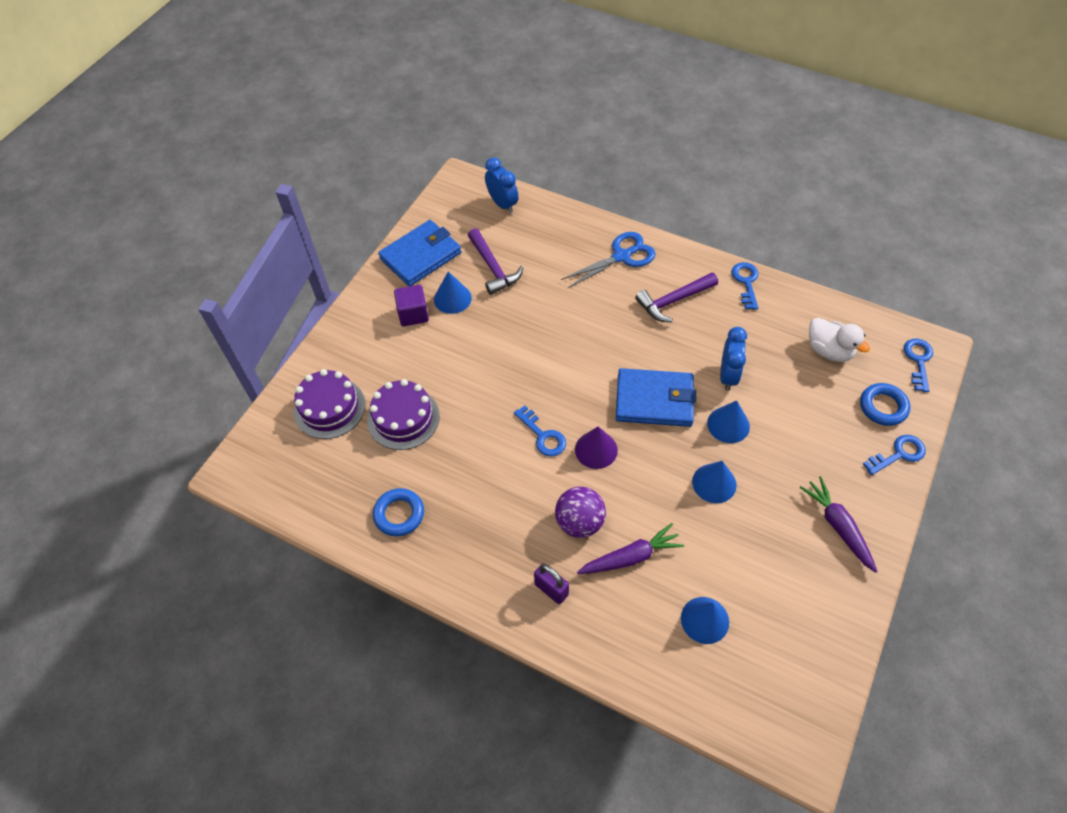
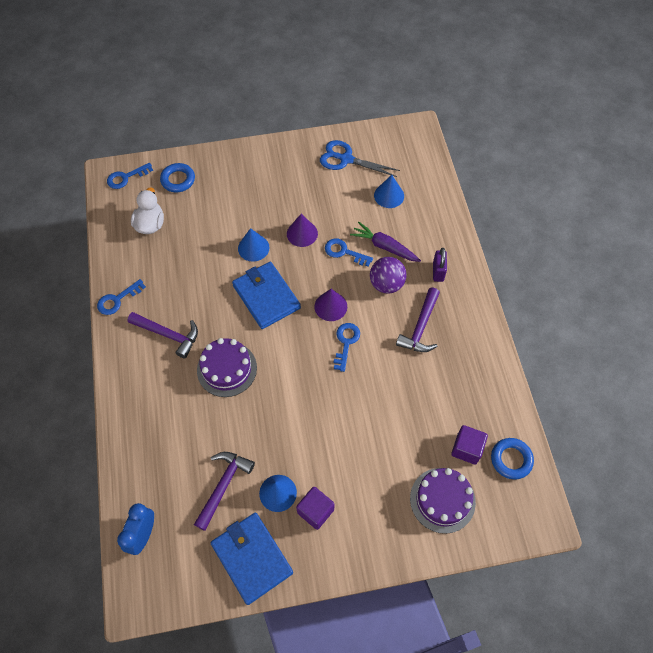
camera: 130 degrees left, 5 degrees up
(348, 461) = (466, 449): none -> purple cube
(399, 514) = (471, 385): blue ring -> blue ring (511, 459)
(403, 418) = (406, 440): purple cake -> purple cake (227, 369)
(421, 256) = (251, 558): blue wallet -> blue wallet turned 45 degrees clockwise
(500, 516) = (420, 327): none -> purple hammer
(622, 256) = (145, 396): blue scissors -> blue scissors (346, 159)
(714, 483) = (302, 233): blue cone -> purple cone
(728, 375) = (213, 267): blue clock -> none
(838, 526) = (281, 166): purple carrot -> none
(898, 454) = (209, 160): blue key -> blue key (344, 252)

